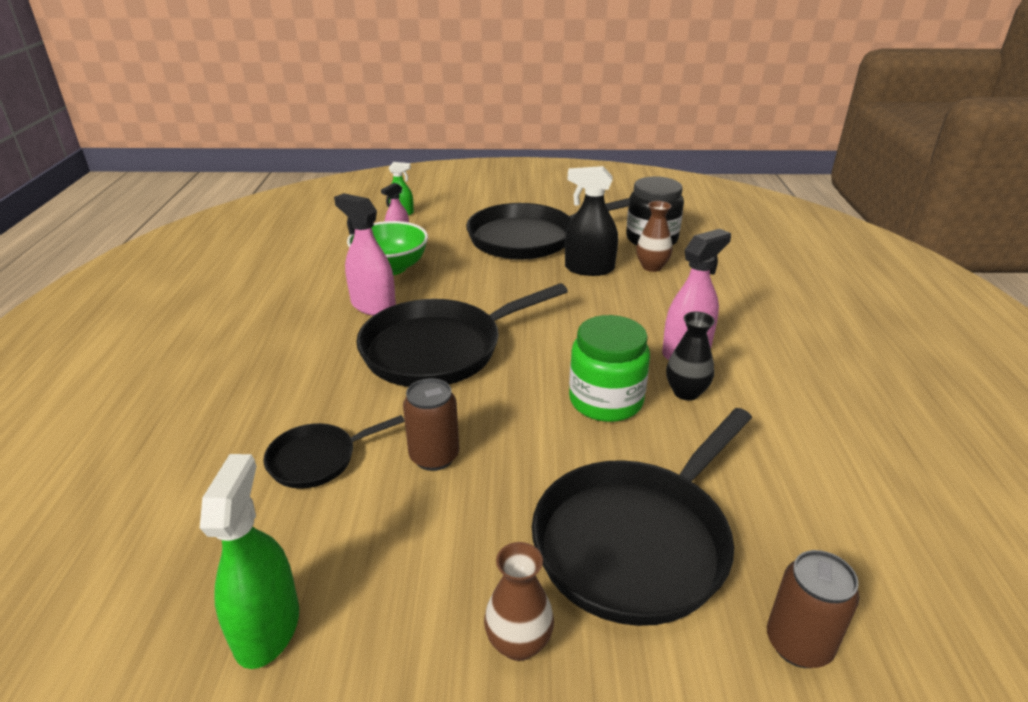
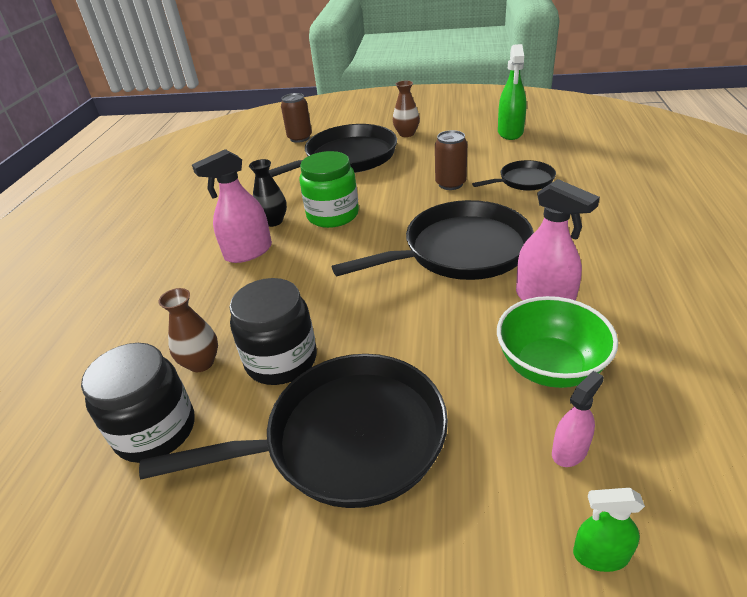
camera: 170 degrees left, 5 degrees up
(589, 269) = (281, 360): black spray bottle -> black jar

